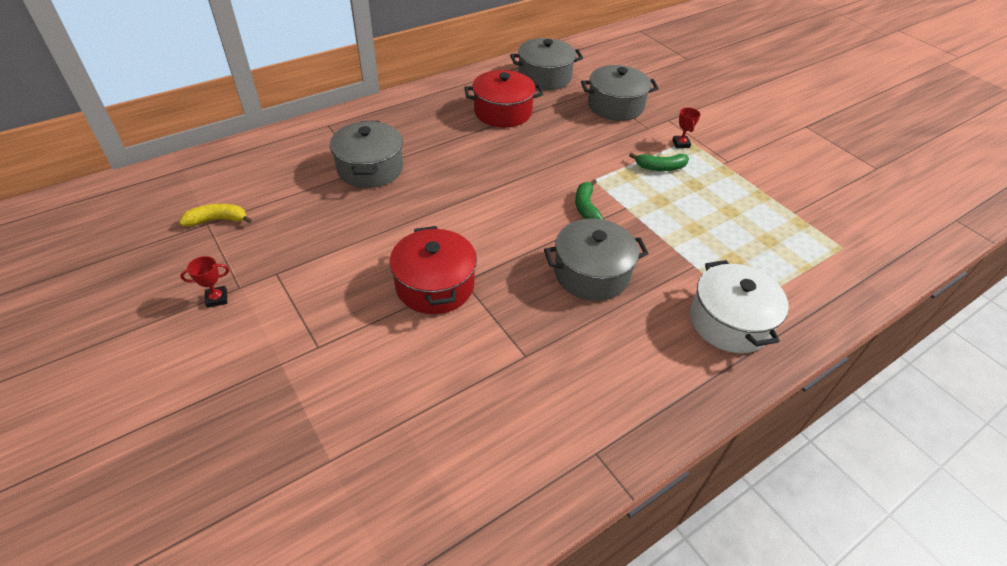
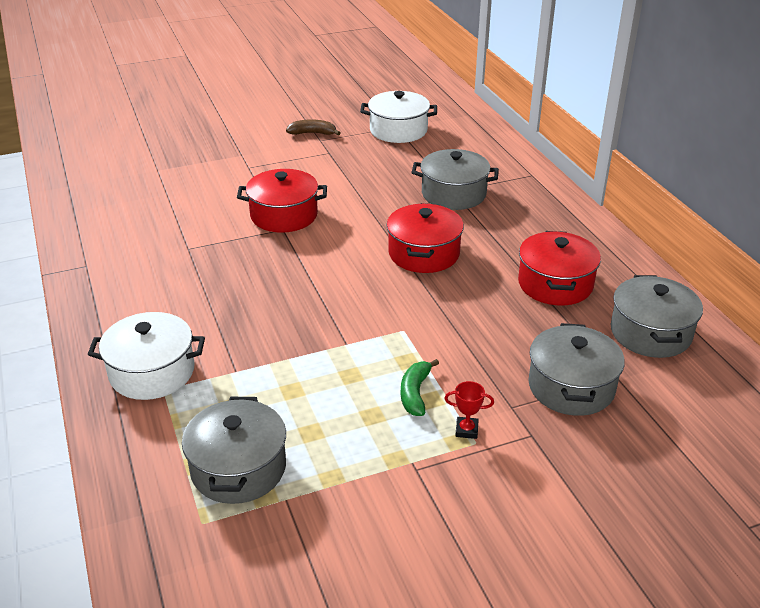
camera: 105 degrees right, 10 degrees down
(217, 220) = (398, 130): yellow banana -> white pot
(217, 298) = (312, 133): red trophy -> brown banana
(481, 178) = (424, 253): none -> red pot
(586, 207) = (355, 314): green banana -> none
(591, 273) = (258, 298): grey pot -> grey pot (238, 468)

